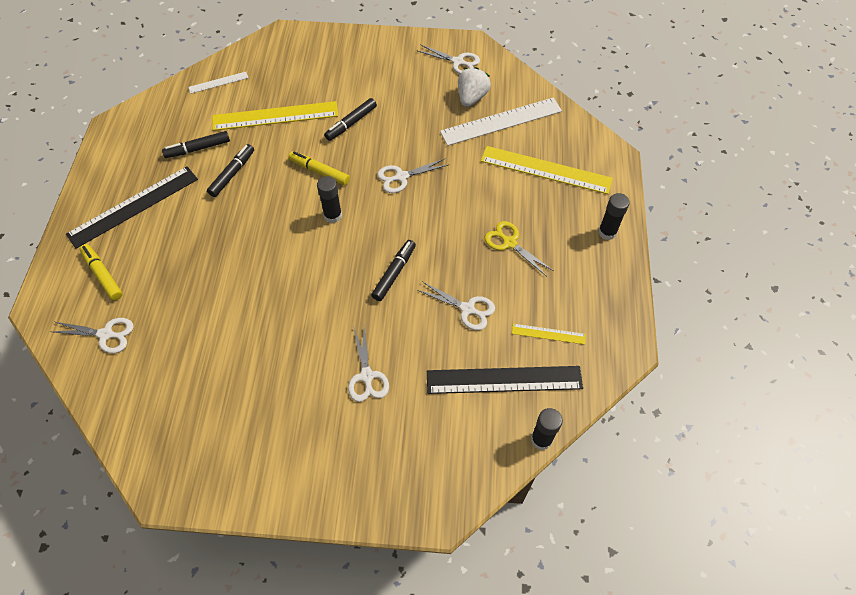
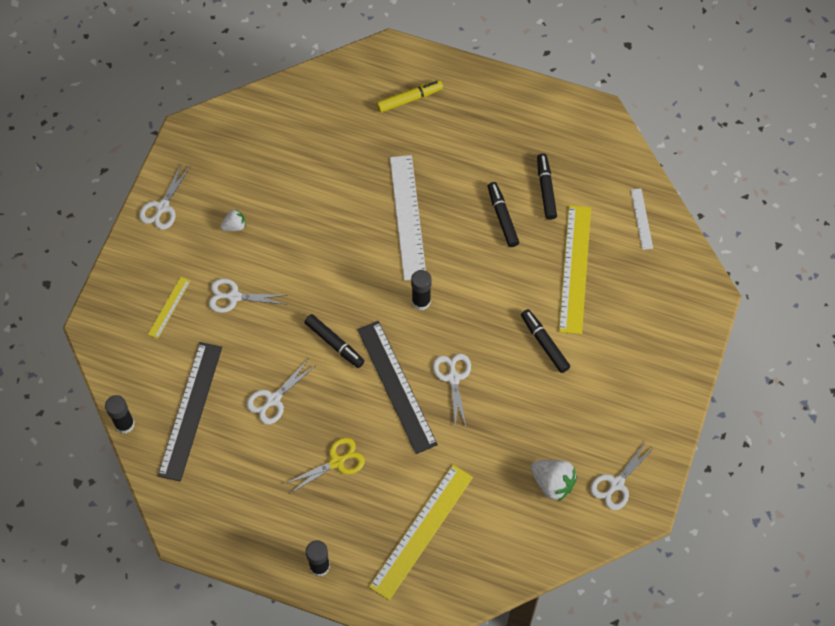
camera: 105 degrees right, 5 degrees up
(106, 334) = (345, 99): white scissors -> white scissors (162, 207)
(133, 206) = (484, 127): black ruler -> black ruler (396, 386)
(232, 174) = (502, 217): black marker -> black marker turned 150 degrees counterclockwise
(282, 400) = (234, 226): none -> white strawberry
(319, 171) = (483, 299): yellow marker -> none
(501, 121) = (506, 505): white ruler -> white ruler (407, 217)
(548, 334) = (222, 465): yellow ruler -> yellow ruler (169, 307)

